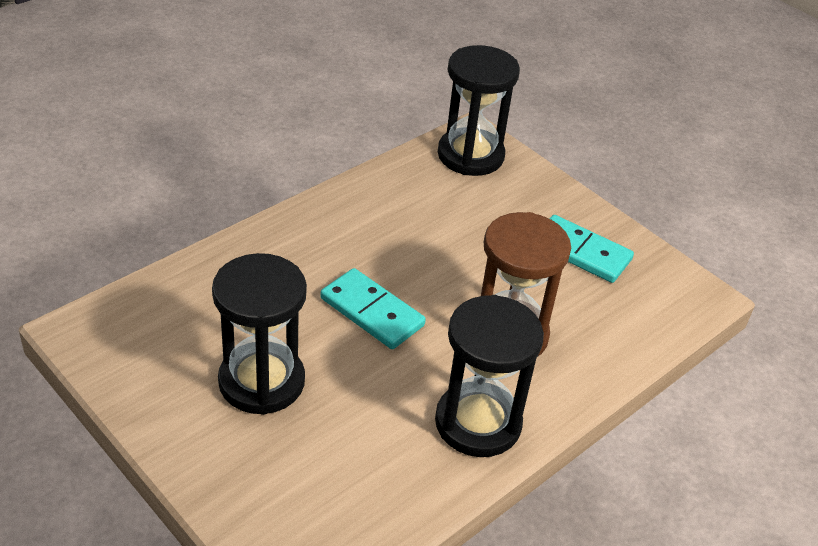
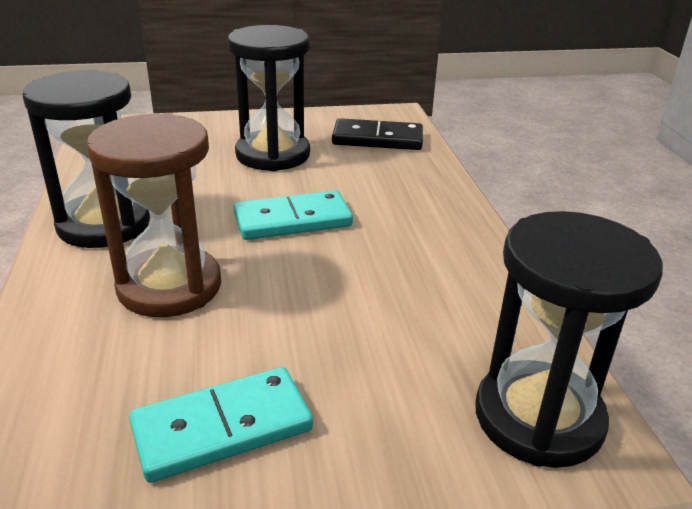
camera: 125 degrees right, 10 degrees down
(165, 319) = (377, 139): none -> black domino

